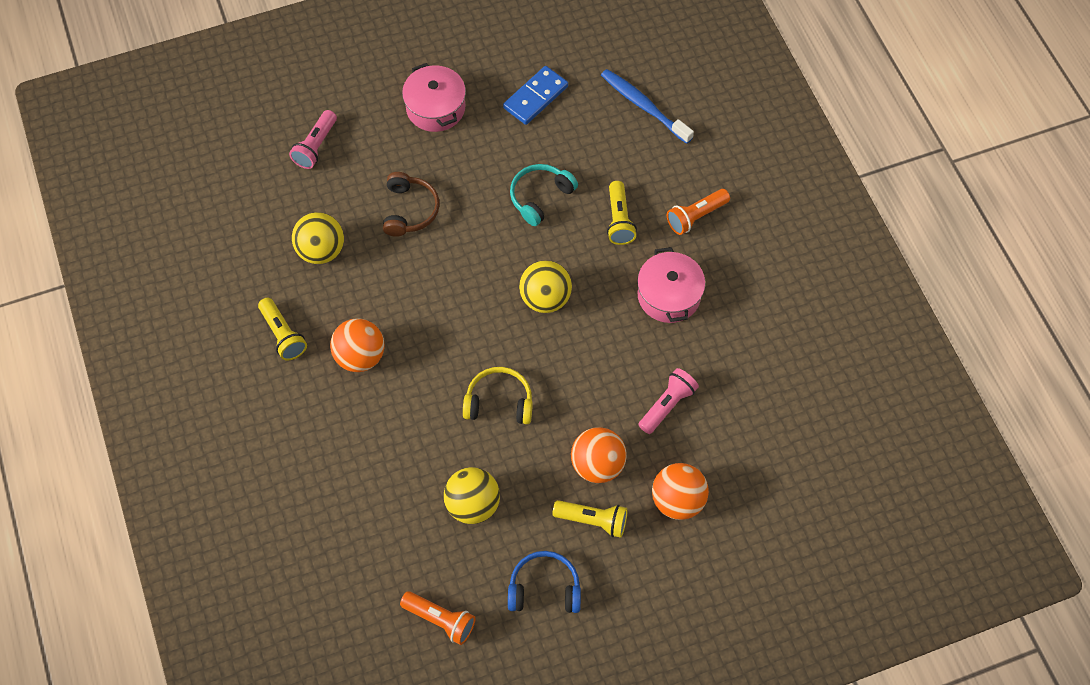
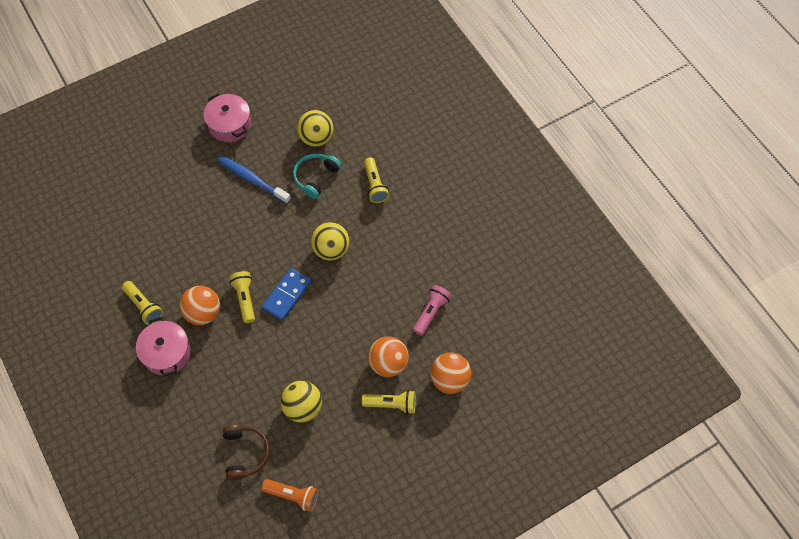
camera: 10 degrees left, 0 degrees up
(316, 146) = (146, 165): pink flashlight -> none
(321, 250) = (162, 240): yellow ball -> yellow ball (316, 138)
(410, 210) = (222, 201): brown headphones -> brown headphones (245, 453)
(418, 346) = (245, 299): none -> yellow flashlight
(499, 402) = (310, 329): yellow headphones -> none
(536, 97) = (301, 106): blue domino -> blue domino (287, 295)
(544, 588) = (364, 459): blue headphones -> none
(644, 106) = (379, 101): blue toothbrush -> blue toothbrush (252, 179)
(669, 295) = (419, 234): pink pot -> pink pot (167, 353)
(695, 216) = (429, 174): orange flashlight -> none

